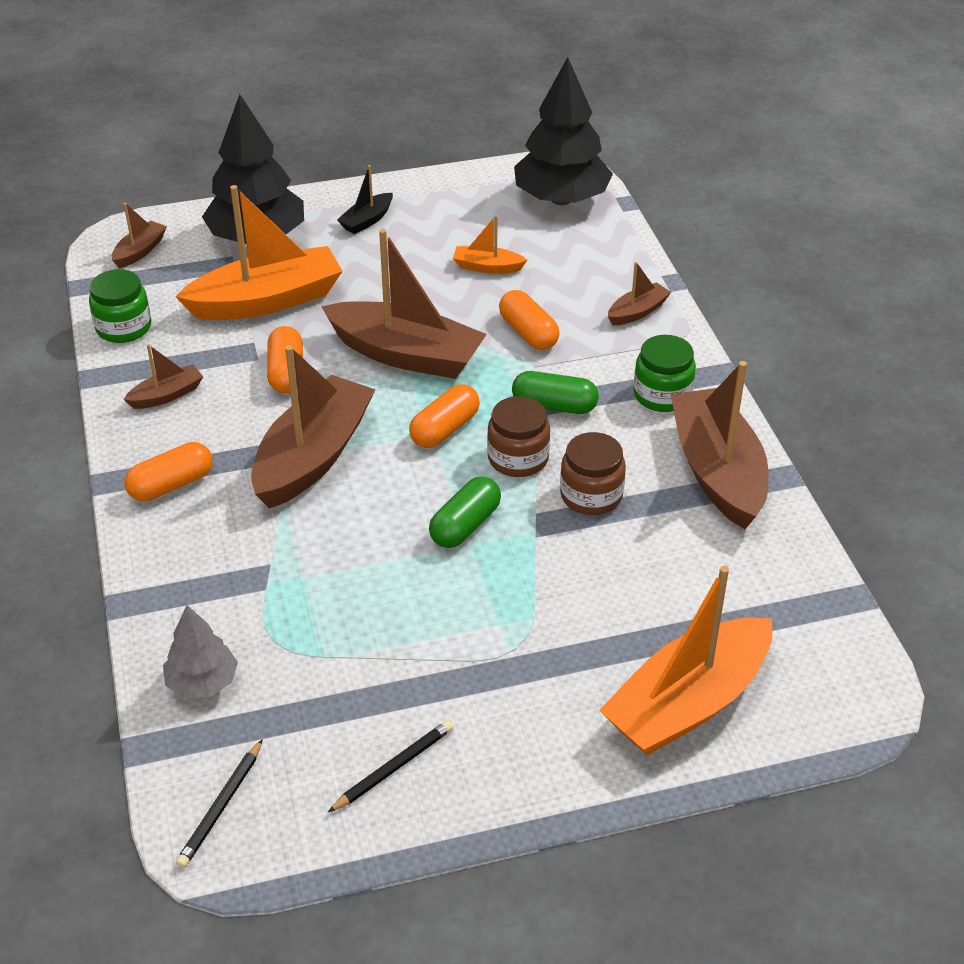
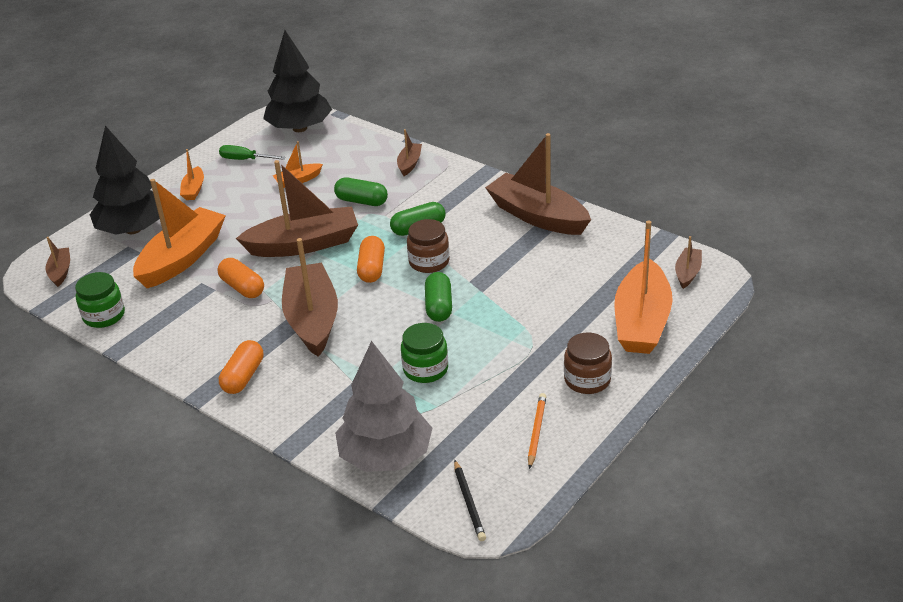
camera: 35 degrees left, 5 degrees down
(167, 395) = (180, 335): brown boat -> brown boat (687, 273)
(202, 682) = (386, 456): grey tree -> grey tree, size x1.87
(367, 220) = (194, 189): black boat -> orange boat
(394, 768) = (536, 431): black pencil -> orange pencil
(459, 210) = (245, 159): none -> green screwdriver
(528, 333) = (361, 201): orange capsule -> green capsule
(591, 495) = (488, 259): brown jar -> brown jar (587, 380)
(662, 395) = (469, 196): green jar -> green jar (425, 369)

